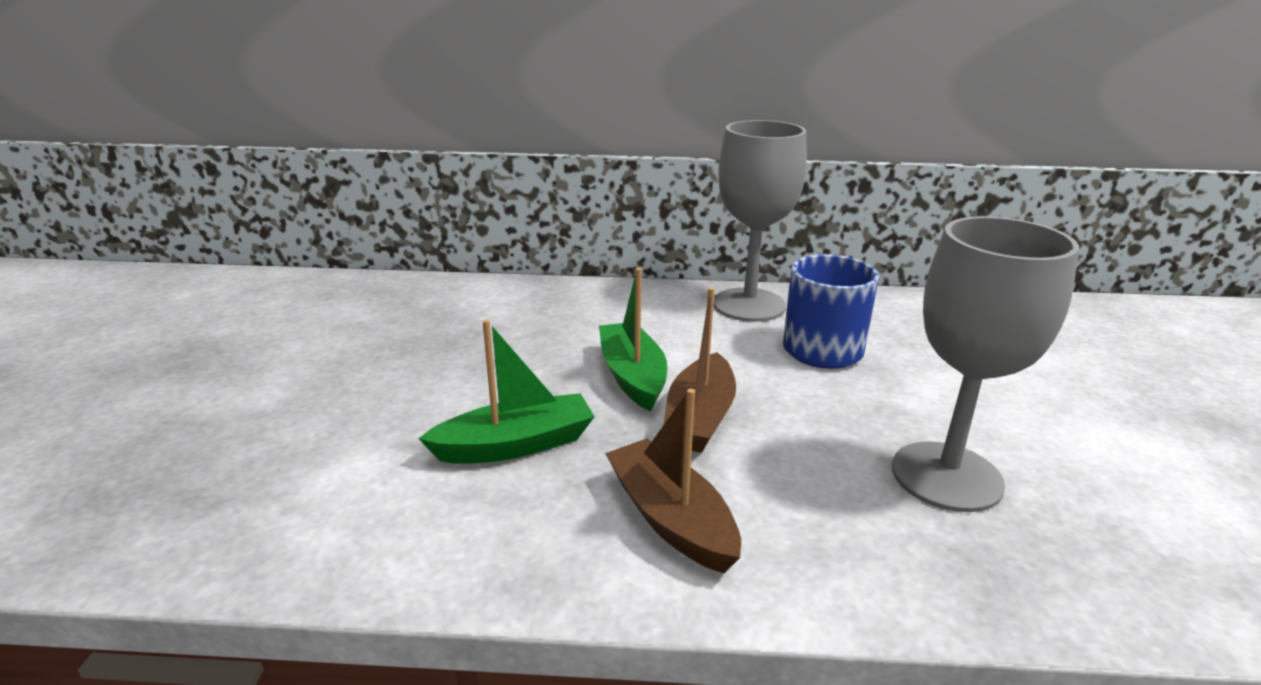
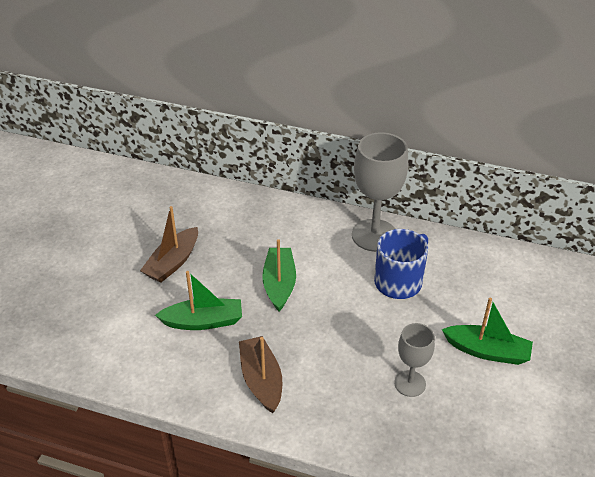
camera: 15 degrees right, 15 degrees up
(700, 418) = (303, 321): brown boat -> brown boat (173, 262)
(946, 476) = (410, 383): grey goblet -> grey goblet, size x0.57
(1028, 412) = (487, 351): none -> green boat

